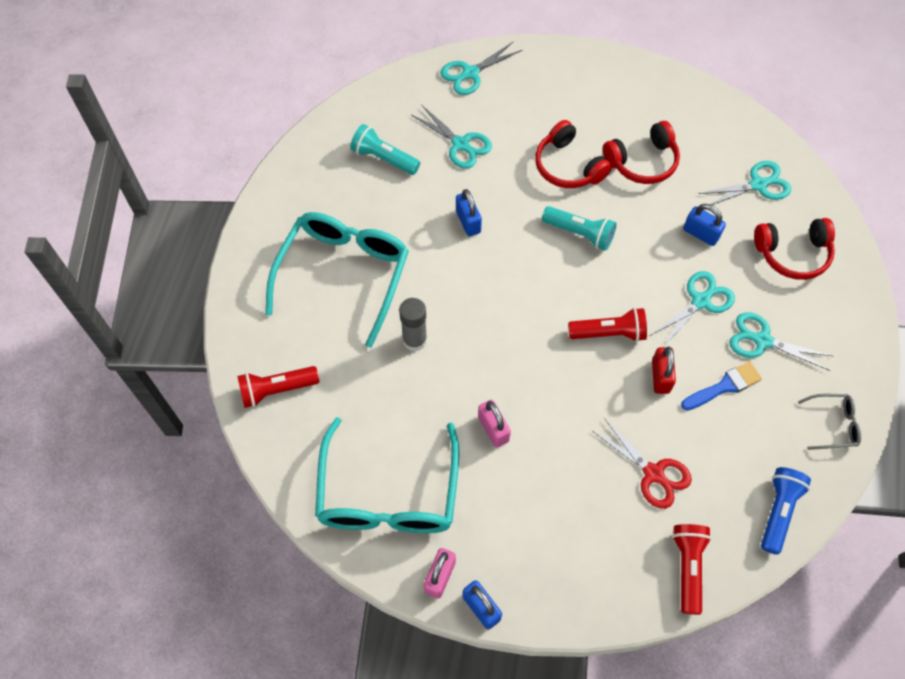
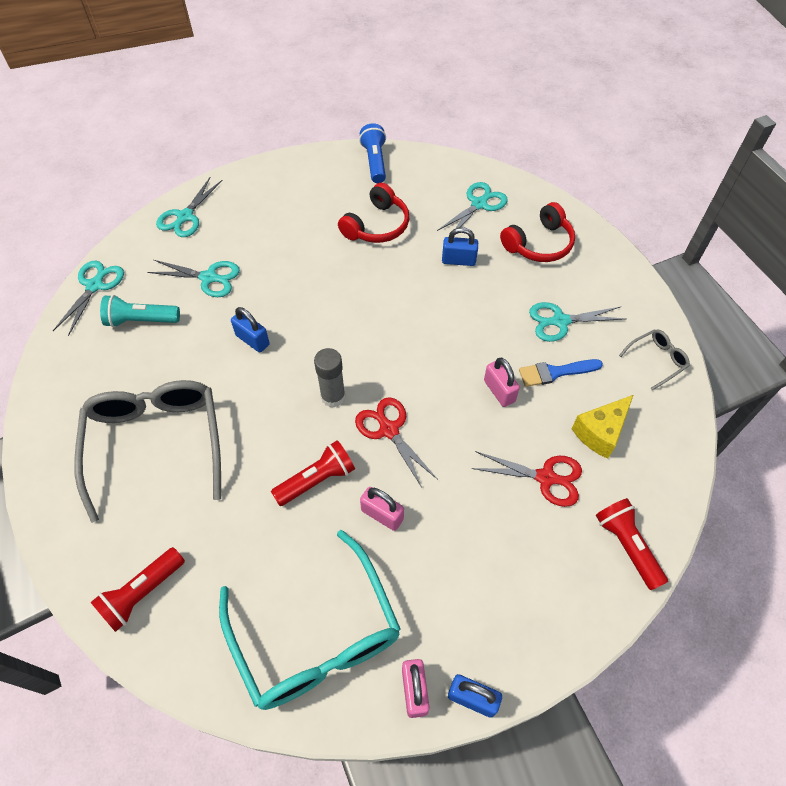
camera: 30 degrees left, 5 degrees down
(344, 275) = (156, 444): turquoise glasses -> grey glasses
(415, 340) = (260, 470): grey glue stick -> grey glue stick (333, 396)
(540, 361) = (389, 430): none -> red scissors
(568, 166) = (316, 255): red headphones -> none
(580, 233) = (359, 305): turquoise flashlight -> none
(609, 333) = (434, 376): red flashlight -> red flashlight (317, 480)
(660, 376) = (499, 391): red padlock -> pink padlock
(700, 301) = (492, 313): turquoise scissors -> turquoise scissors (95, 286)
(724, 386) = (555, 372): blue brush -> blue brush turned 135 degrees counterclockwise
(730, 461) = (600, 432): none -> yellow cheese
(778, 511) = (664, 454): blue flashlight -> blue flashlight (375, 162)

